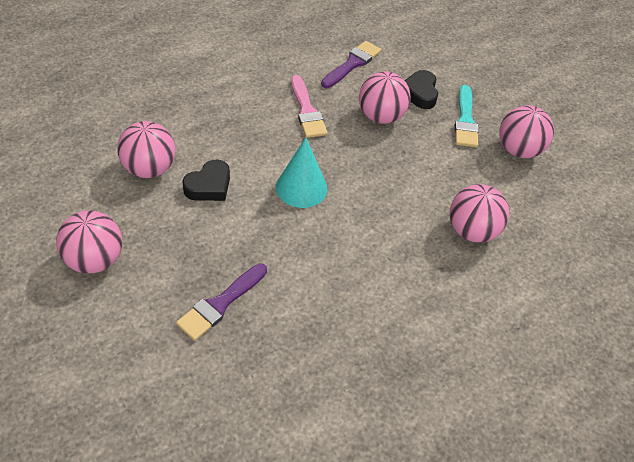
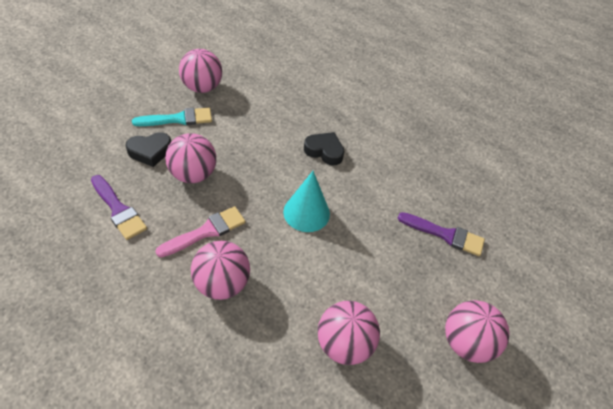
camera: 110 degrees left, 0 degrees up
(209, 186) = (339, 282): black heart -> black heart (324, 151)
(352, 64) = (118, 209): purple brush -> purple brush turned 150 degrees counterclockwise
(471, 231) = (298, 107): pink ball -> pink ball (222, 283)

